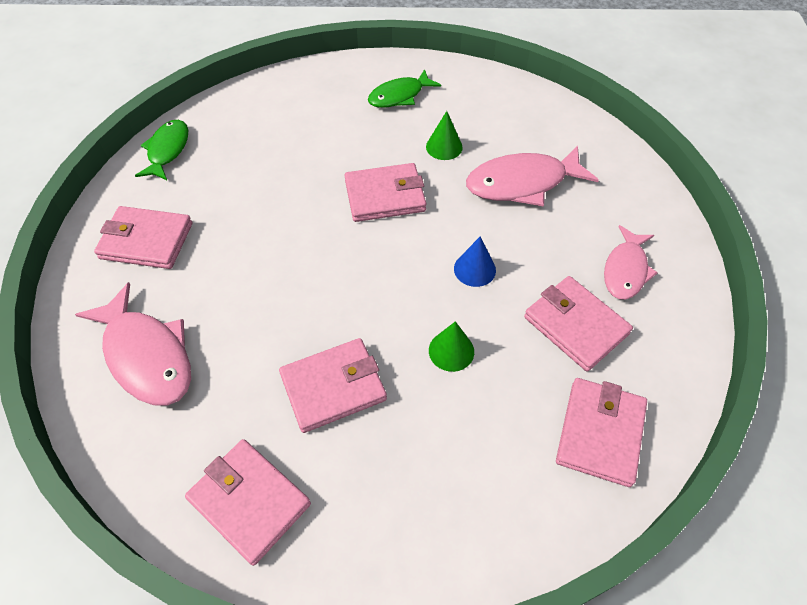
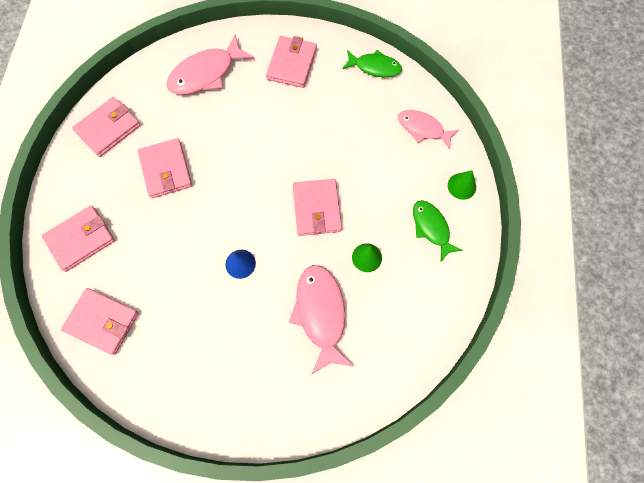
camera: 95 degrees right, 15 degrees up
(451, 351) = (178, 239): green cone -> green cone (461, 186)
(575, 325) = (182, 325): pink wallet -> pink wallet (81, 239)
(625, 270) = (223, 375): pink fish -> pink fish (423, 129)

